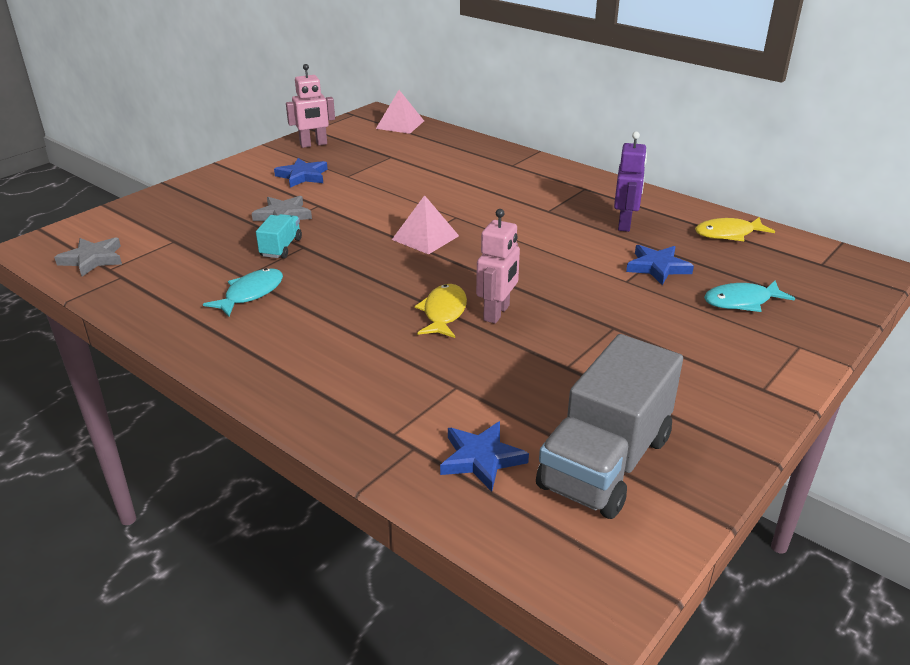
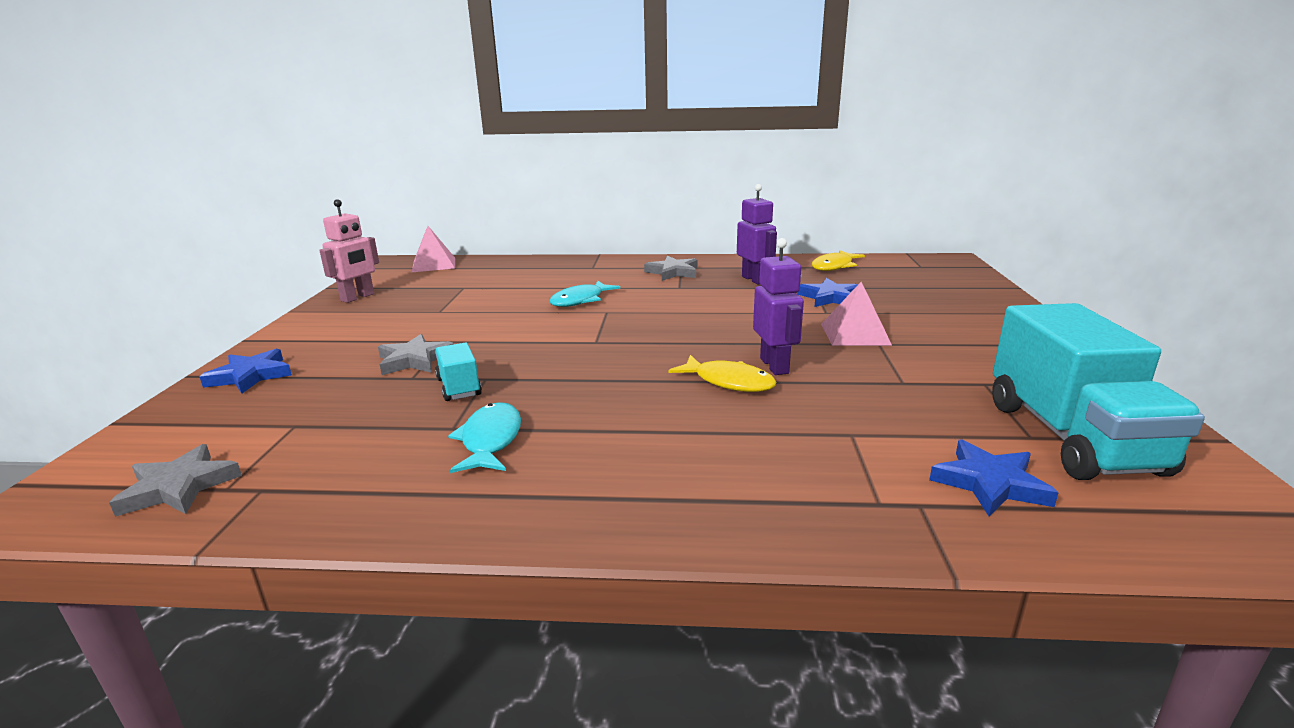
camera: 35 degrees left, 10 degrees down
(303, 176) = (385, 323): blue star -> blue star (250, 376)
(425, 237) = (605, 333): pink pyramid -> pink pyramid (855, 334)
(443, 312) = (729, 382): yellow fish -> yellow fish turned 150 degrees clockwise
(497, 313) = (774, 366): pink robot -> purple robot
(568, 192) = (673, 272): none -> grey star
(605, 462) = (1071, 437): grey truck -> turquoise truck
(741, 302) = (923, 300): turquoise fish -> turquoise fish (580, 300)

